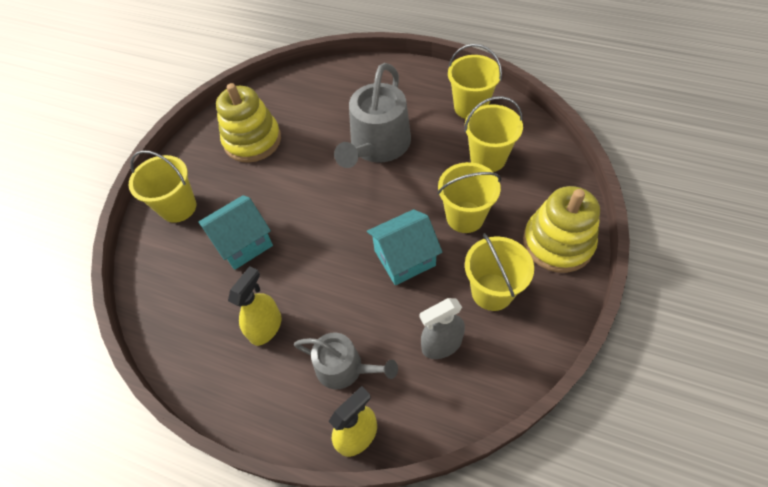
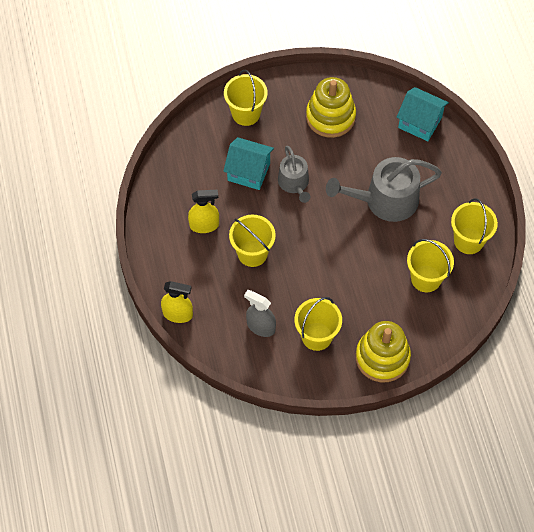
camera: 50 degrees right, 5 degrees up
(345, 368) = (210, 284): grey watering can -> grey watering can (294, 183)
(404, 258) = (305, 272): turquoise house -> turquoise house (420, 122)
(465, 217) = (363, 290): yellow bucket -> yellow bucket (252, 253)

